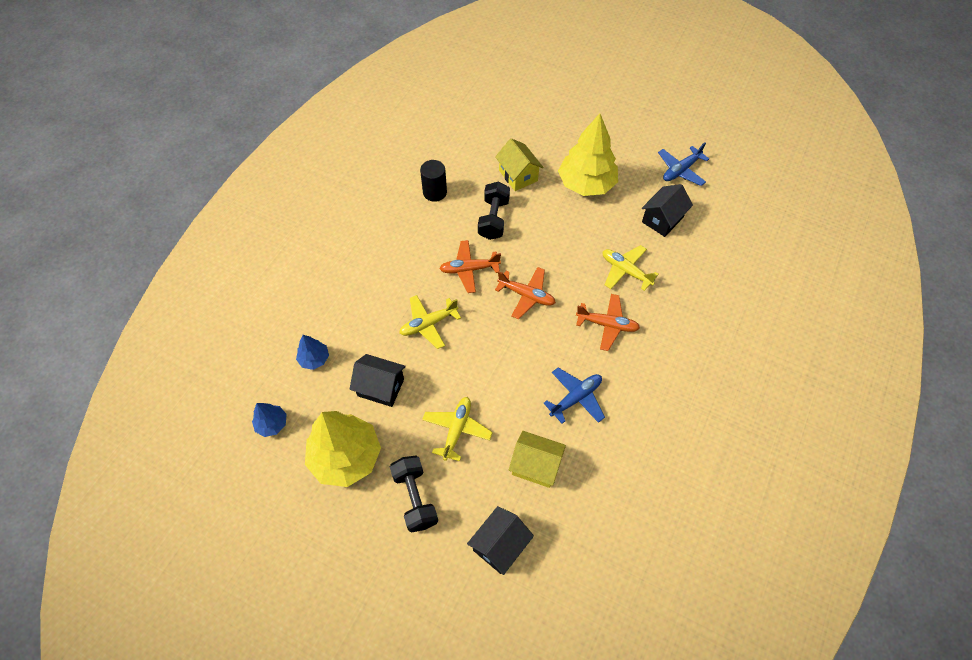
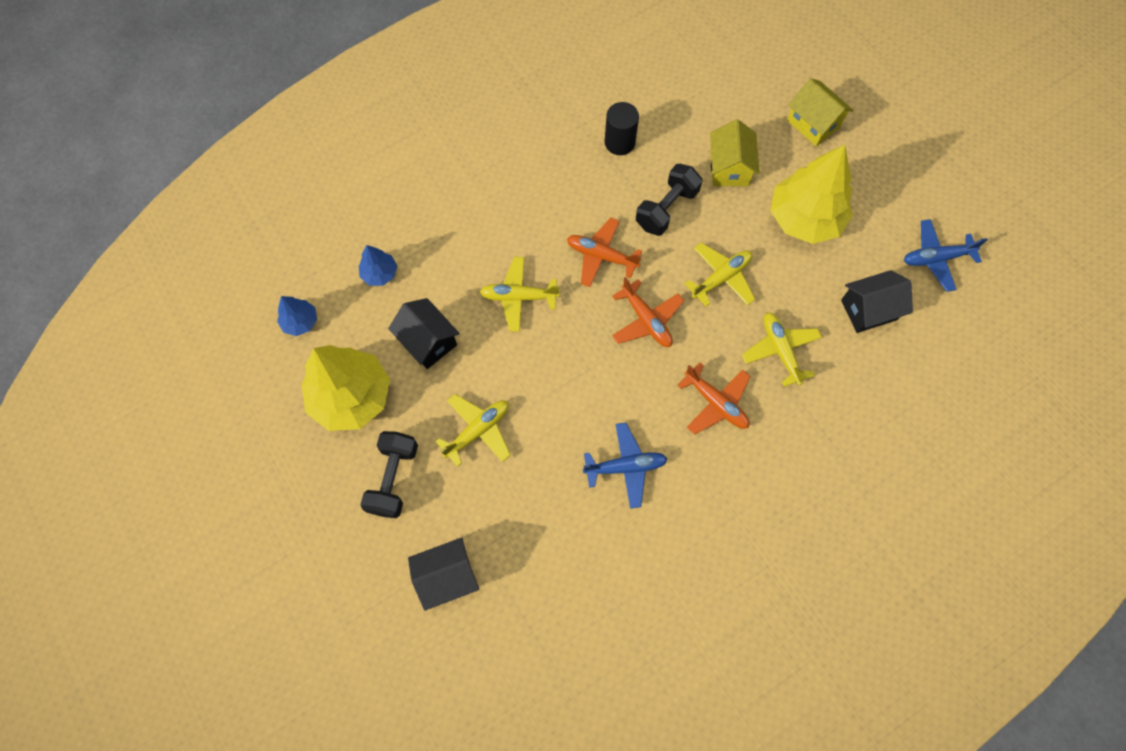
camera: 30 degrees right, 10 degrees up
(535, 465) = (535, 516): yellow house -> yellow house (813, 124)
(558, 245) = (721, 278): none -> yellow plane

